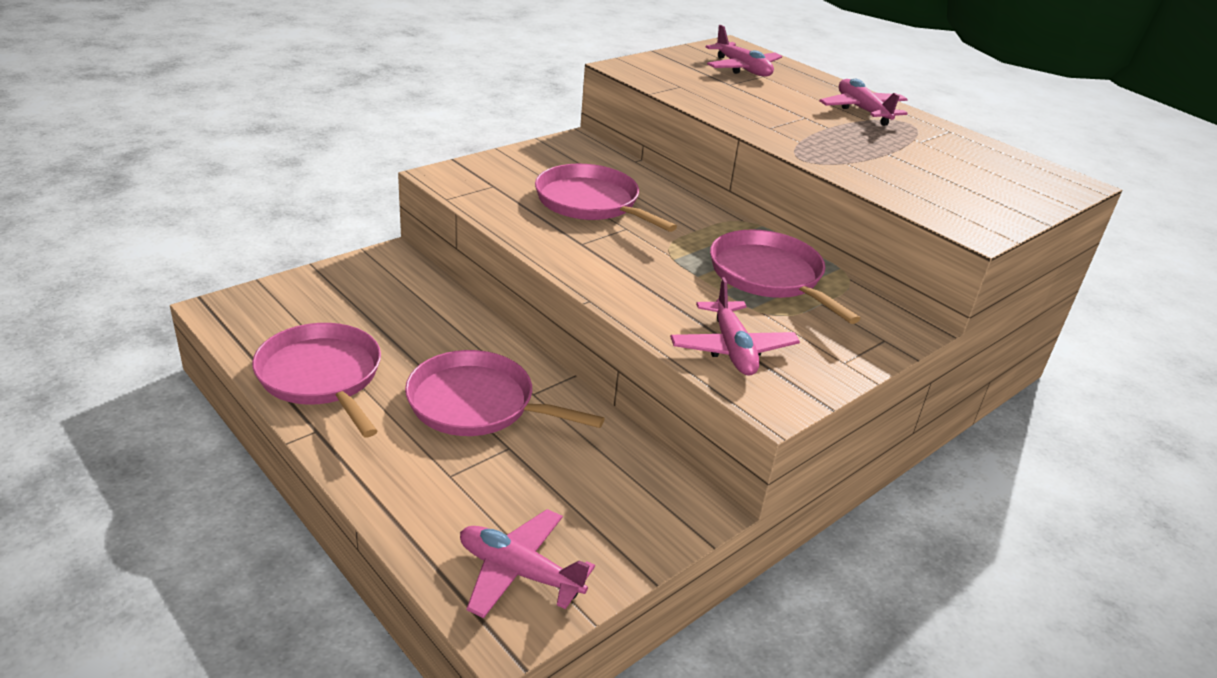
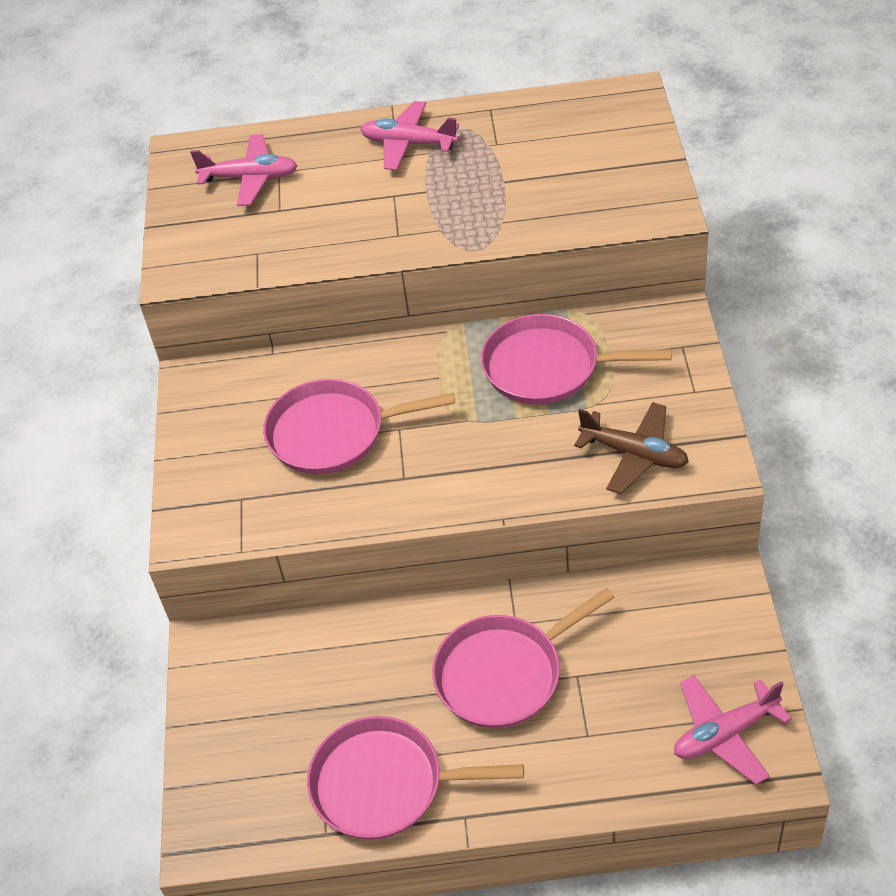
camera: 45 degrees left, 15 degrees up
(732, 349) = (634, 454): pink plane -> brown plane

